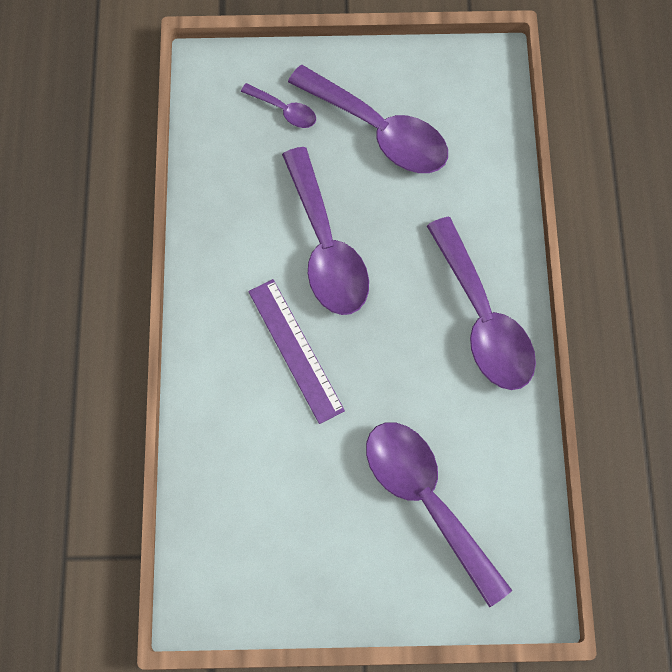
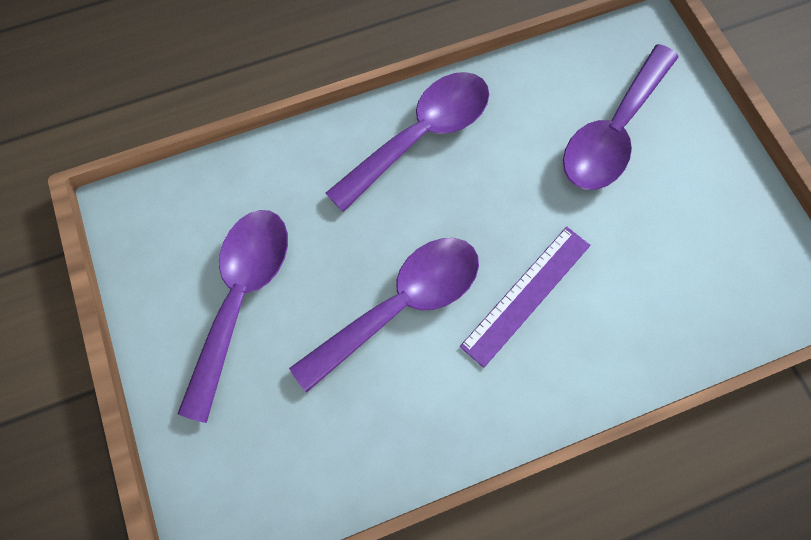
camera: 110 degrees left, 0 degrees up
(284, 110) = (245, 414): purple spoon -> none

